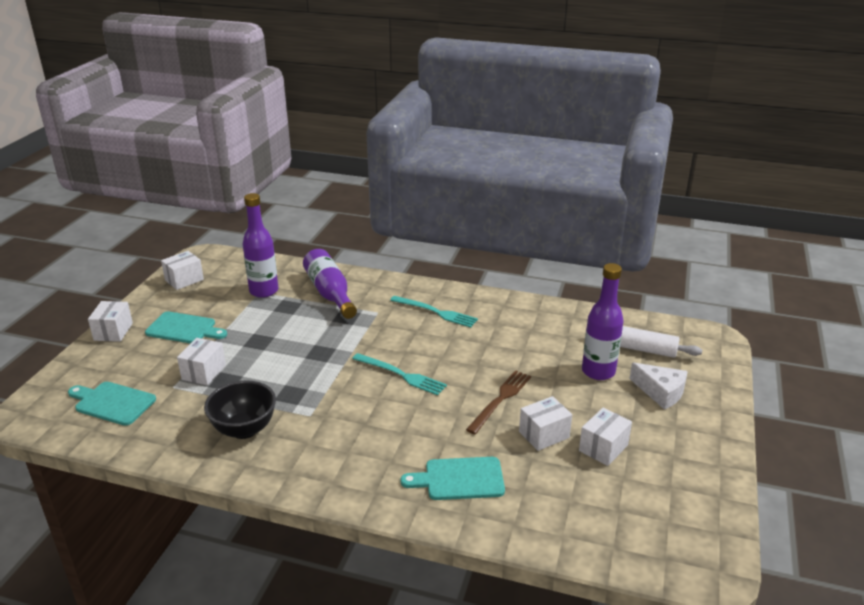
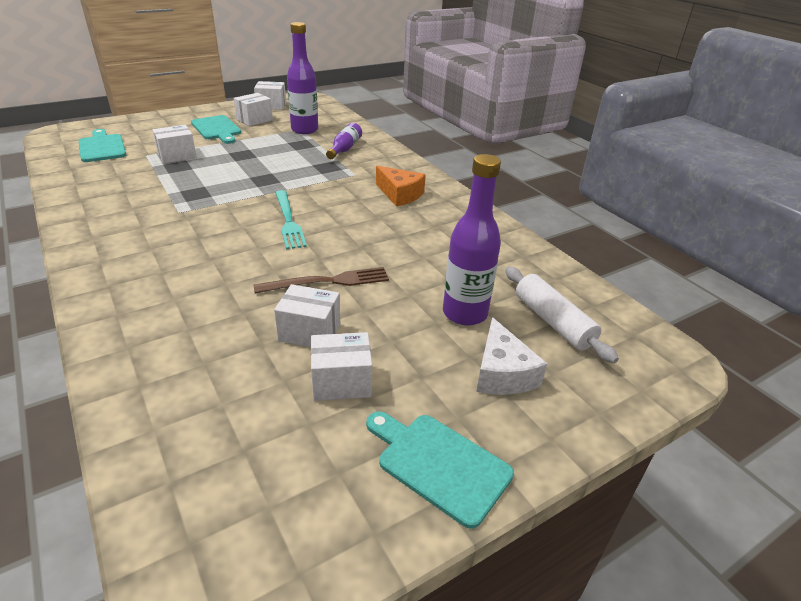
camera: 40 degrees right, 5 degrees up
(113, 331) = (180, 114): white box -> white box (254, 120)
(244, 429) = (128, 198): black bowl -> none
(330, 293) = (345, 149): purple bottle -> purple bottle, size x0.62
(436, 312) = (400, 194): turquoise fork -> orange cheese
(460, 479) = (177, 318): turquoise cutting board -> turquoise cutting board (439, 464)

